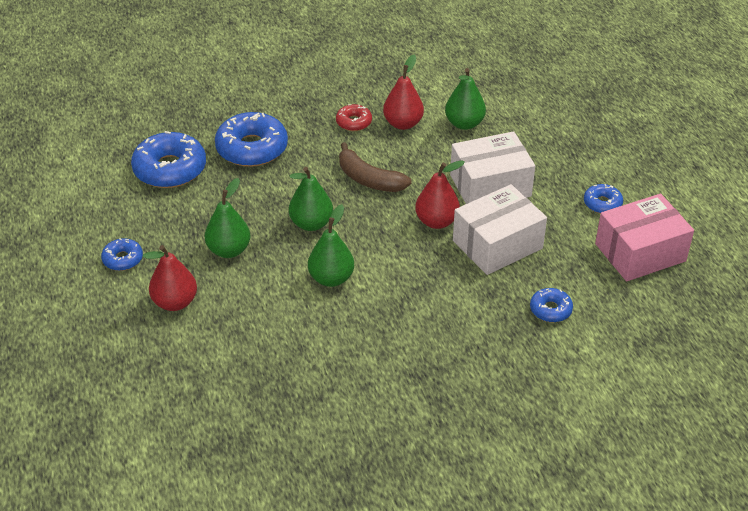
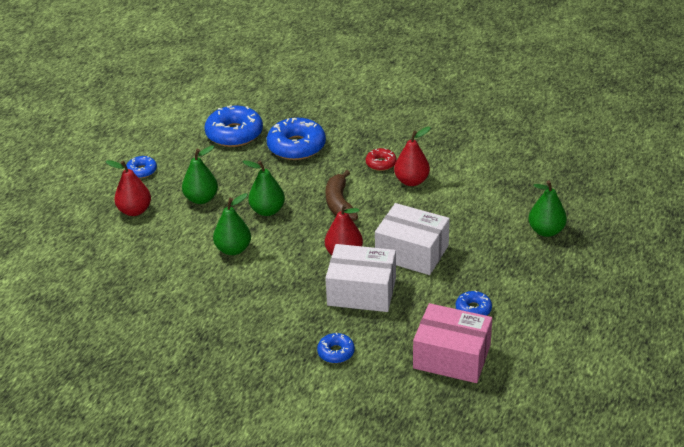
camera: 45 degrees right, 5 degrees down
(464, 124) = (453, 203): green pear -> green pear (546, 231)

